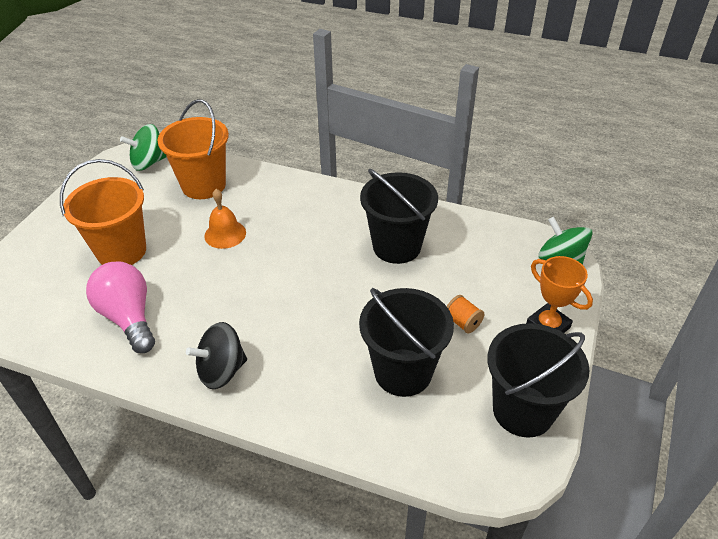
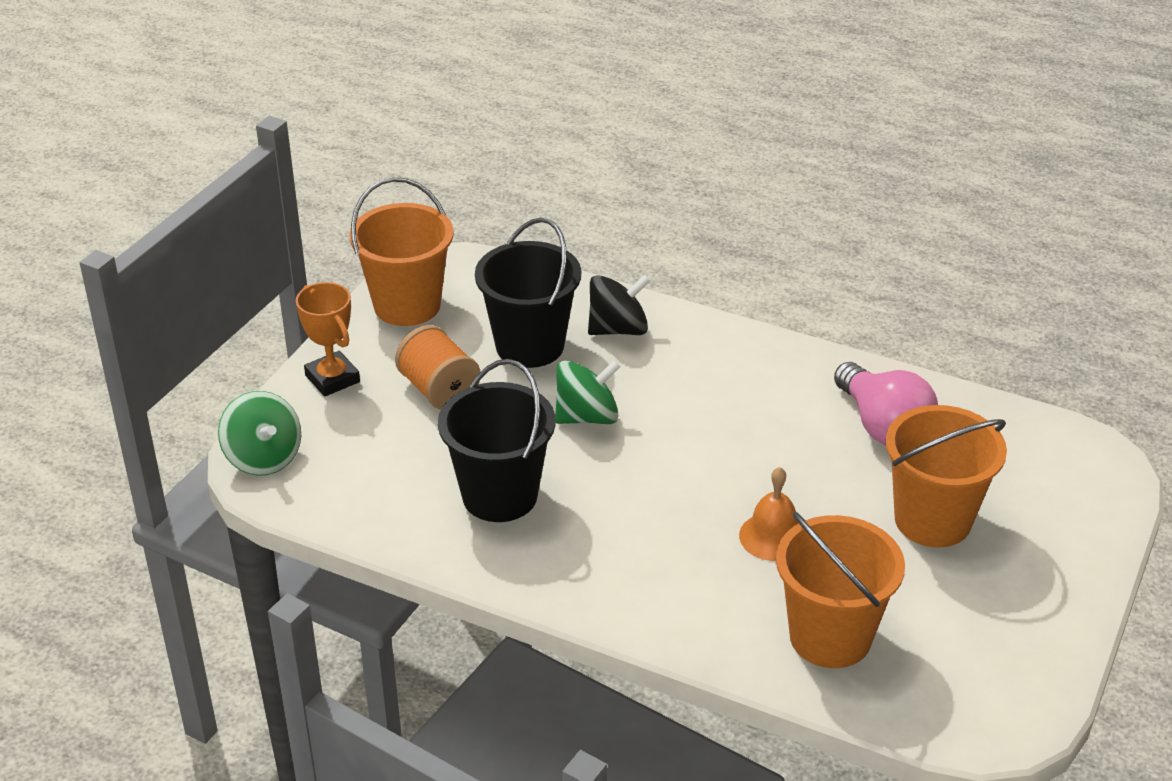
camera: 175 degrees left, 5 degrees down
(149, 163) = (955, 702): green spinning top -> green spinning top (587, 417)
(221, 371) = (747, 361): black spinning top -> black spinning top (618, 329)
(462, 322) = (439, 390): orange spool -> orange spool, size x1.71
(523, 410) = (407, 305): black bucket -> orange bucket

